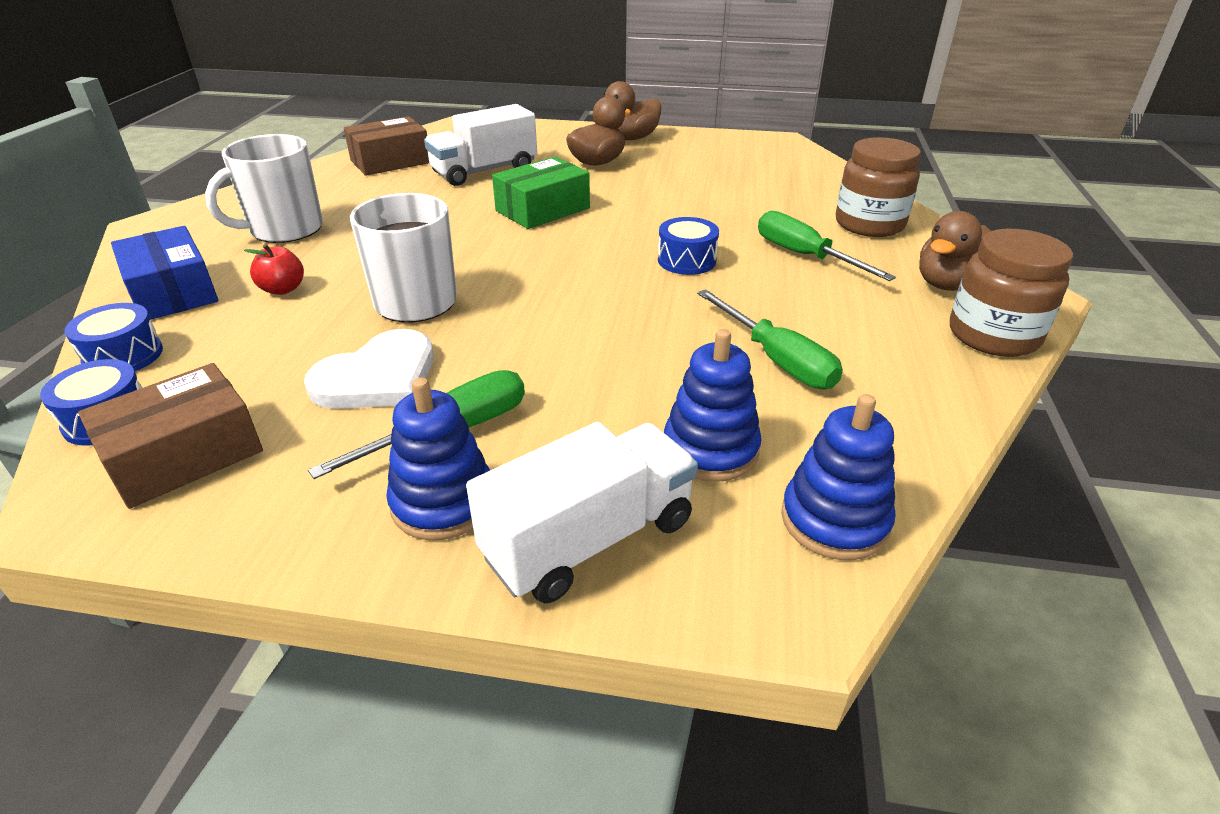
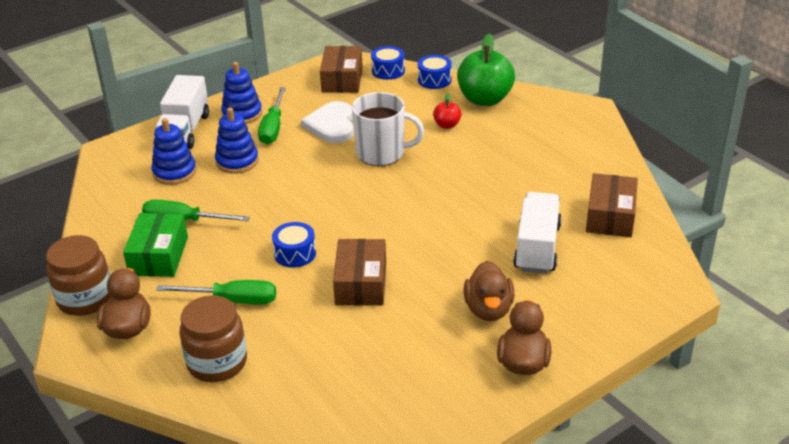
camera: 135 degrees right, 0 degrees up
(172, 292) = (485, 99): blue box -> green apple
(285, 230) = (526, 144): white mug -> none
(543, 209) = (435, 240): green box -> green box (158, 256)
(663, 214) = (361, 283): none -> brown box
(834, 520) = (111, 175): blue stacking toy -> blue stacking toy (237, 161)

